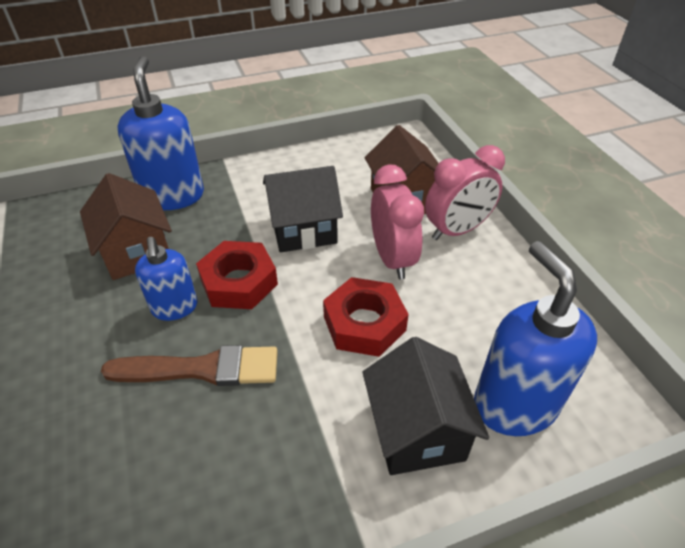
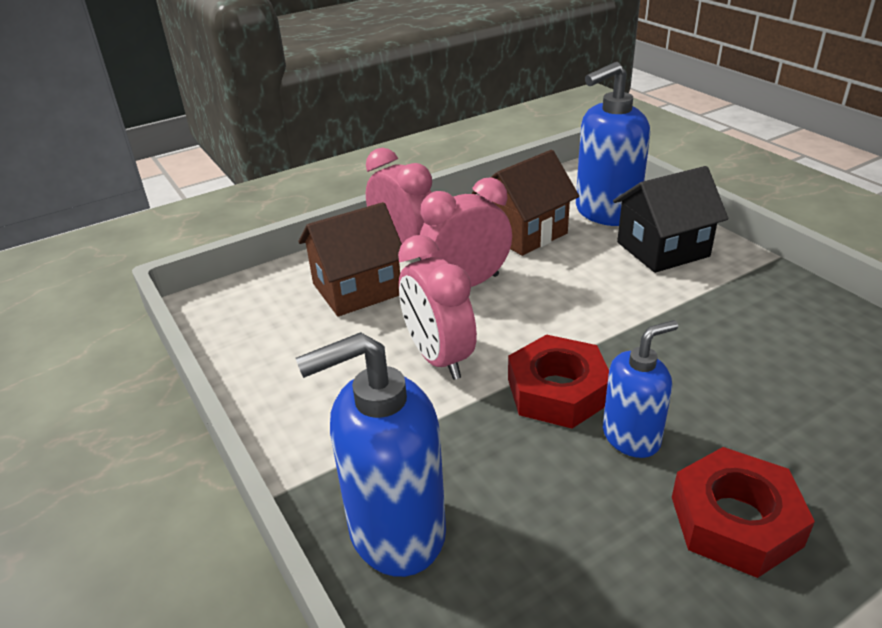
camera: 100 degrees left, 10 degrees down
(136, 252) = (551, 525): brown house -> brown house (523, 233)
(201, 369) = (698, 384): brown brush -> none
(303, 229) = (438, 358): black house -> pink clock
(364, 323) = (568, 289): red nut -> red nut (735, 521)

